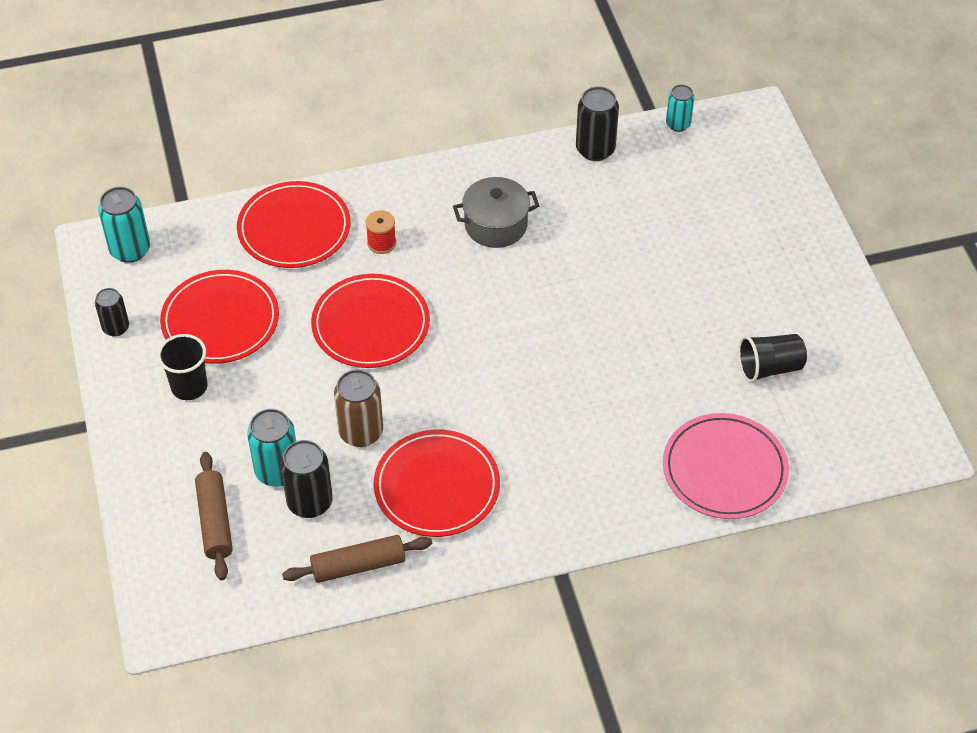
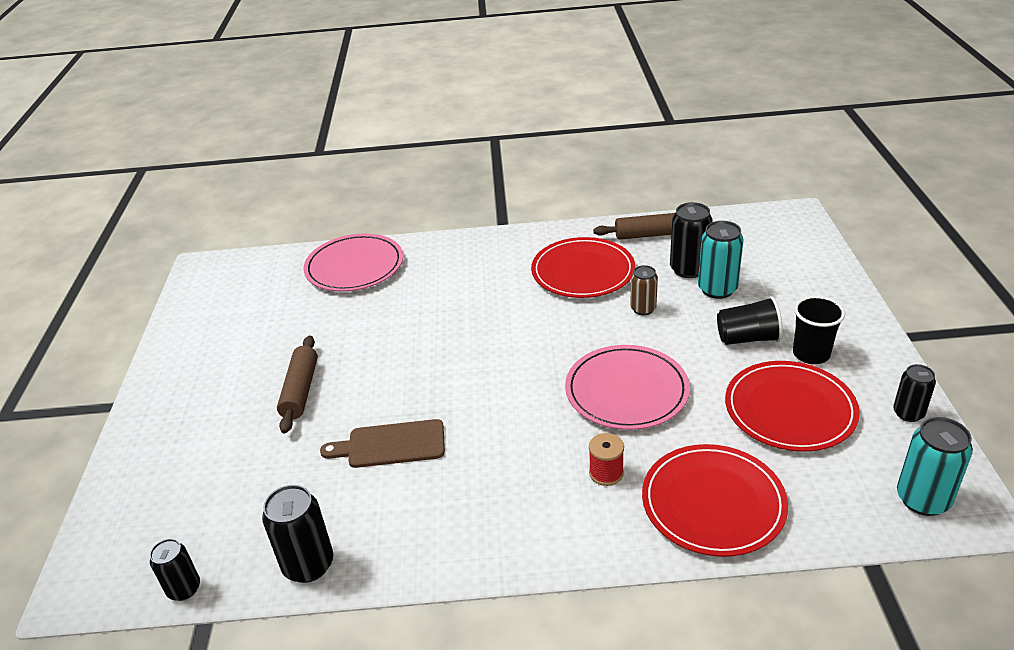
camera: 165 degrees left, 15 degrees down
(215, 521) = (767, 263): brown rolling pin -> brown rolling pin (300, 391)
(361, 432) = (643, 309): brown can -> brown can, size x0.64
(371, 324) = (626, 391): red plate -> pink plate
(496, 225) = (468, 479): grey pot -> none
(574, 247) = (391, 444): none -> brown cutting board
(678, 124) = (184, 589): turquoise can -> black can
(769, 368) = (272, 325): black cup -> black cup (747, 338)

